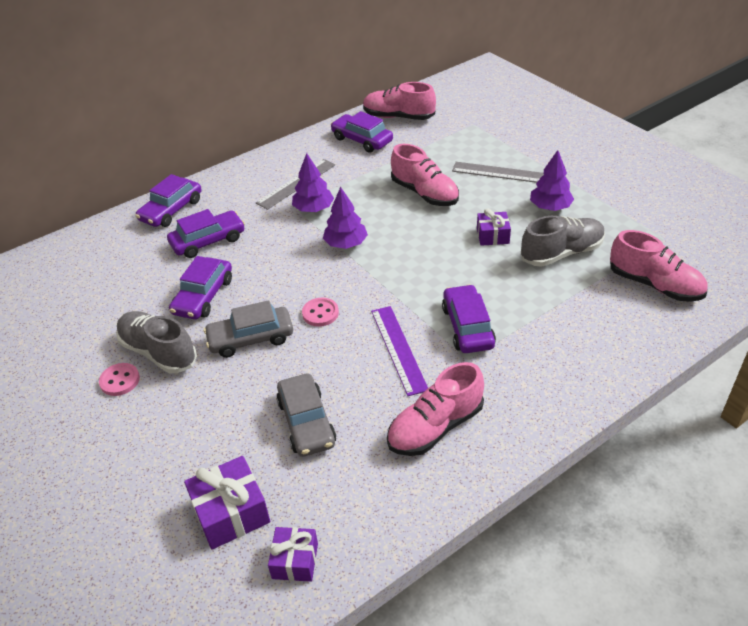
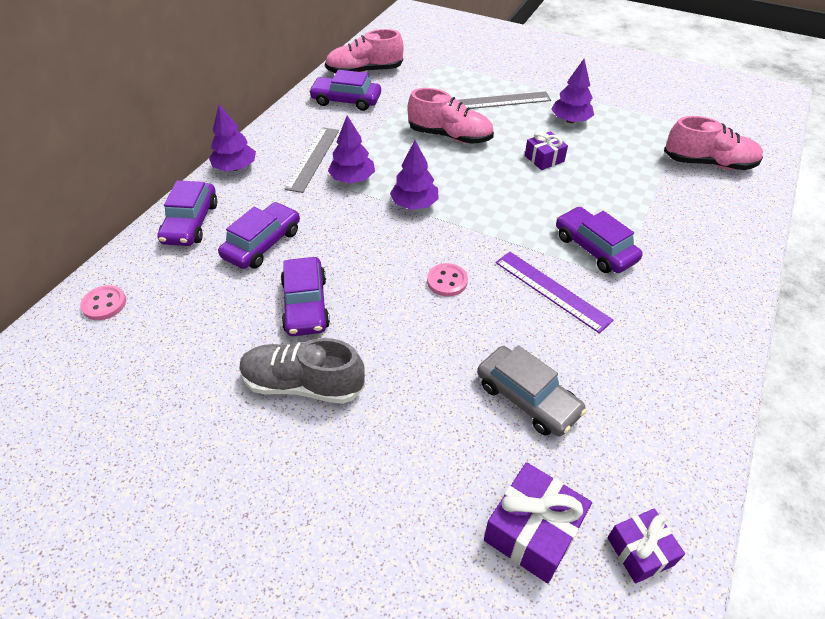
camera: 30 degrees left, 5 degrees up
(120, 380) = (282, 435): pink button -> pink button (104, 304)
(233, 175) = (235, 167): none -> purple tree
(251, 338) = (396, 332): grey car -> none
(435, 427) = (649, 354): pink shoe -> none
(562, 253) = (614, 157): grey shoe -> none

